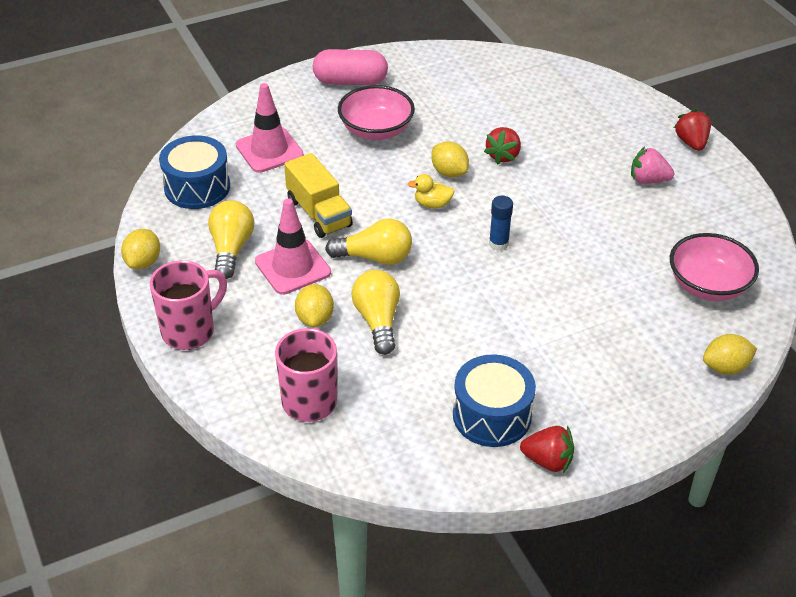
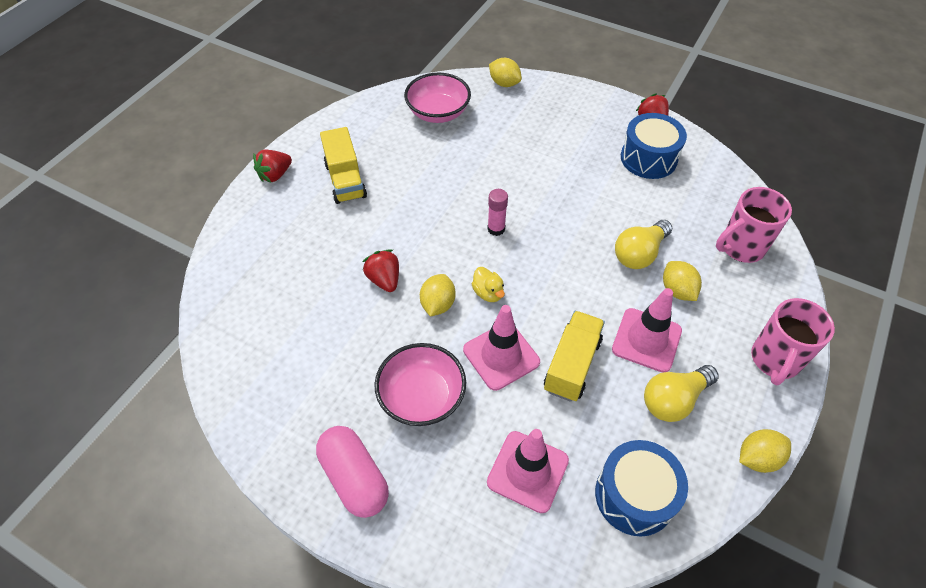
camera: 125 degrees left, 10 degrees up
(190, 331) = (774, 360): pink mug -> pink mug turned 75 degrees counterclockwise
(315, 318) = (677, 290): yellow lemon -> yellow lemon turned 75 degrees counterclockwise
(367, 182) = (501, 356): none -> pink traffic cone
(375, 257) = (582, 293): yellow light bulb -> none
(498, 244) = (496, 229): blue glue stick -> pink glue stick
(503, 156) = (384, 279): red strawberry -> red strawberry turned 105 degrees counterclockwise
(648, 180) = (345, 180): pink strawberry -> yellow truck

